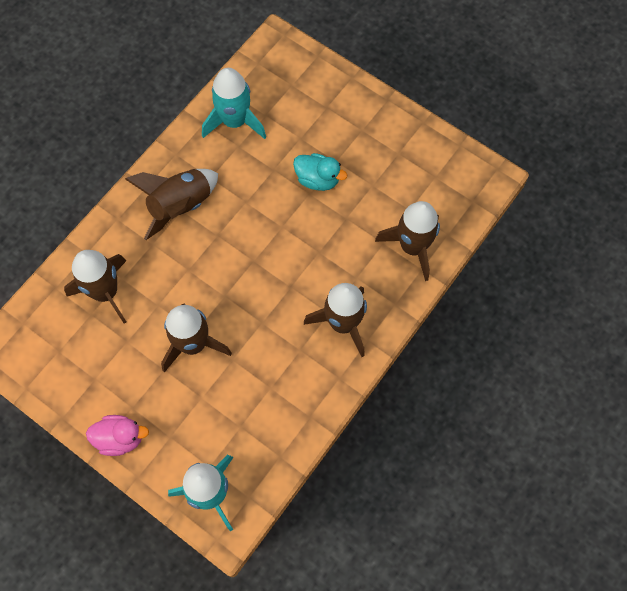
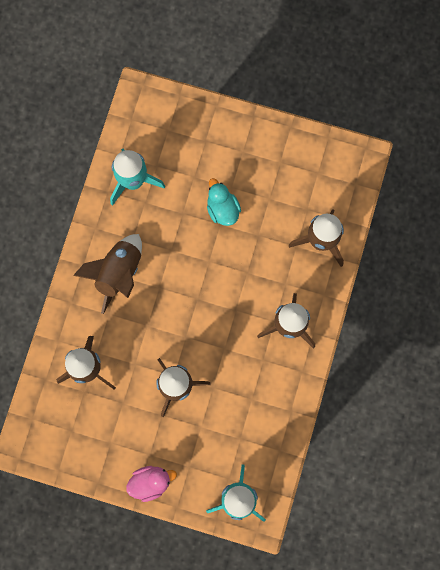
camera: 20 degrees left, 10 degrees up
(318, 179) = (222, 209): turquoise duck -> turquoise duck turned 120 degrees counterclockwise

